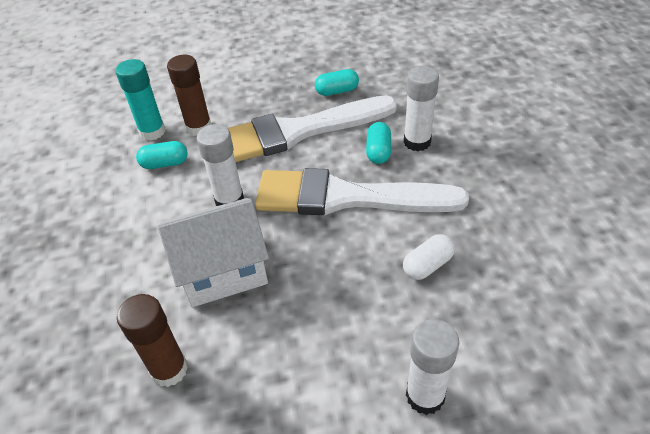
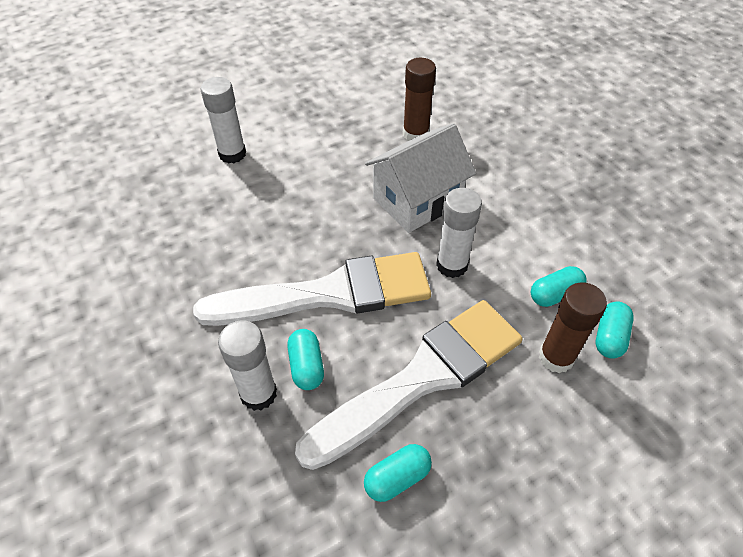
camera: 160 degrees right, 5 degrees up
(152, 132) = (609, 337): turquoise glue stick -> turquoise capsule
(427, 265) = (235, 240): white capsule -> none

